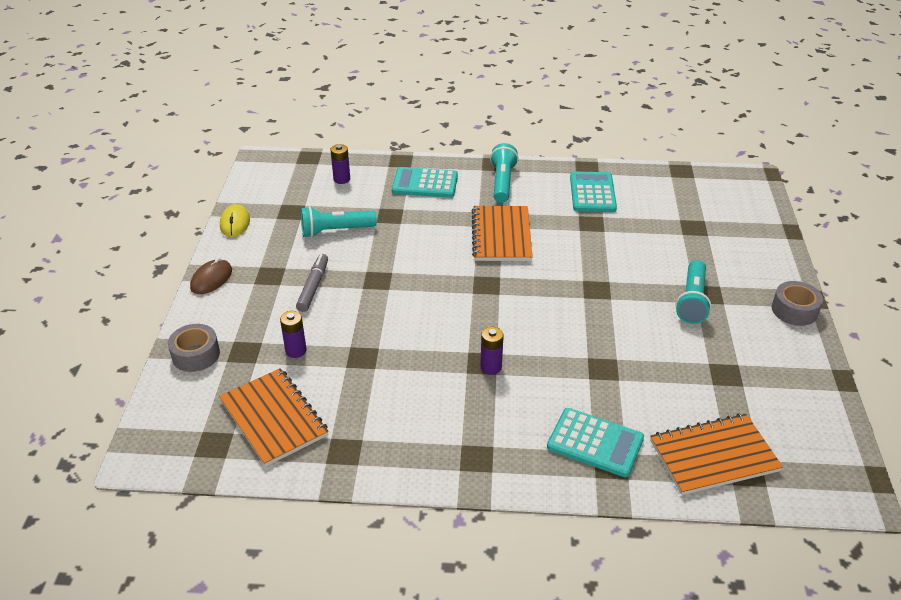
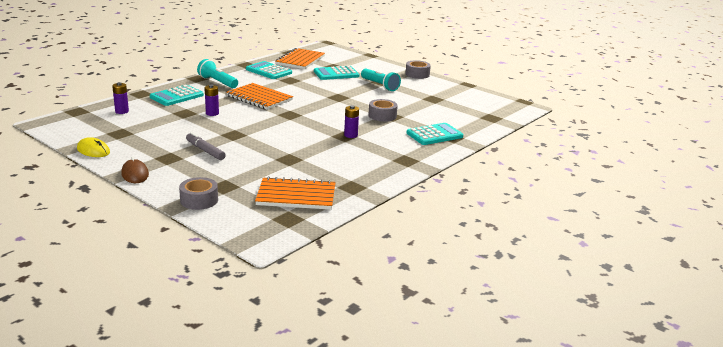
camera: 55 degrees left, 15 degrees down
(296, 350) = (251, 173): purple battery -> purple battery (212, 113)
(335, 231) = (167, 129): turquoise flashlight -> none
(591, 359) = (382, 116): none -> grey tape
(671, 243) = (336, 74): none -> turquoise calculator
(713, 456) = (474, 119): orange notebook -> orange notebook (300, 60)

